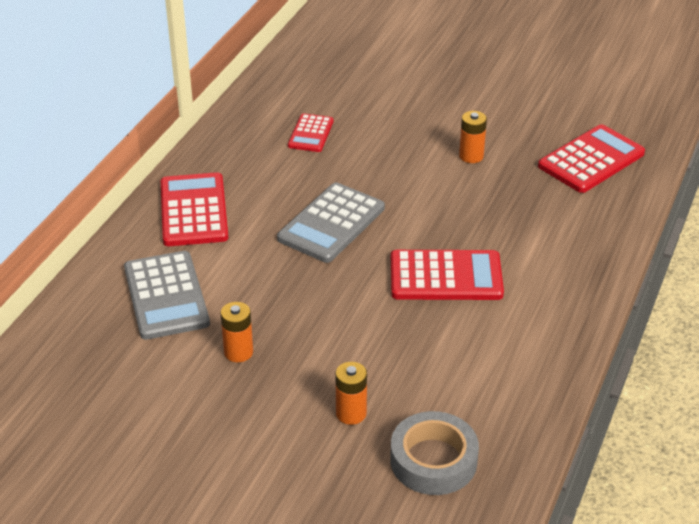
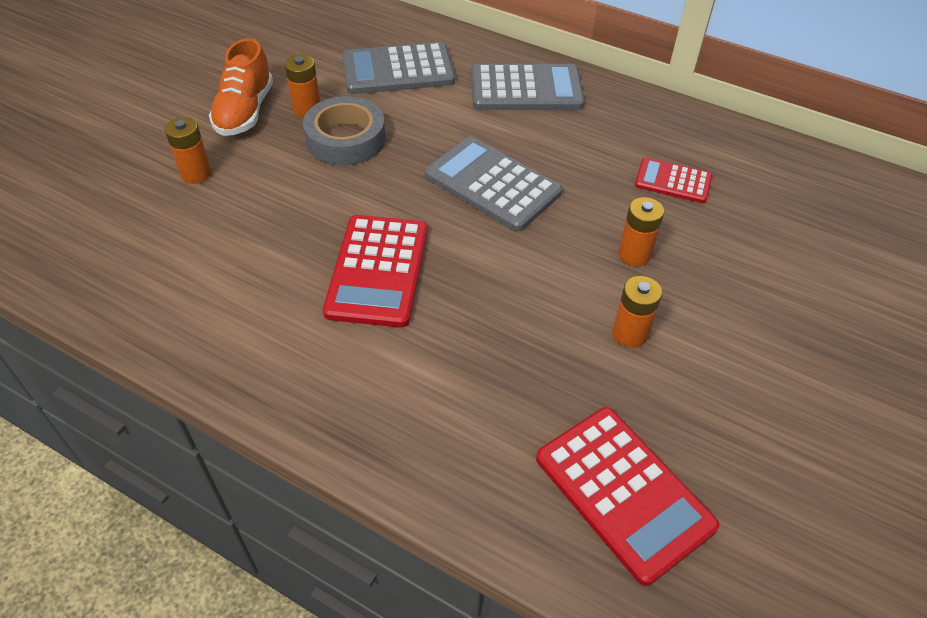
camera: 95 degrees right, 10 degrees up
(194, 210) = (526, 89): red calculator -> grey calculator
(247, 398) = (245, 111): none -> orange shoe
(395, 153) = (634, 254): none -> orange battery
(433, 460) = (107, 223): grey tape -> grey tape (345, 139)

